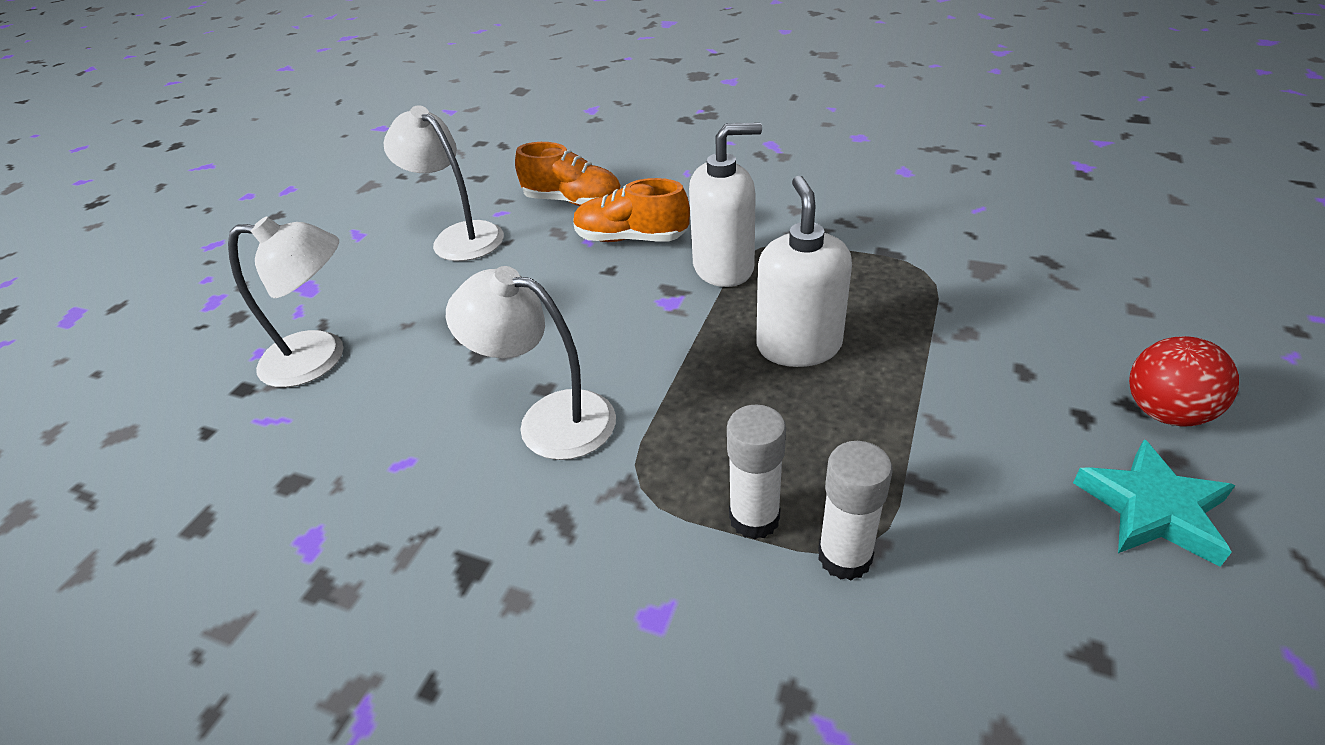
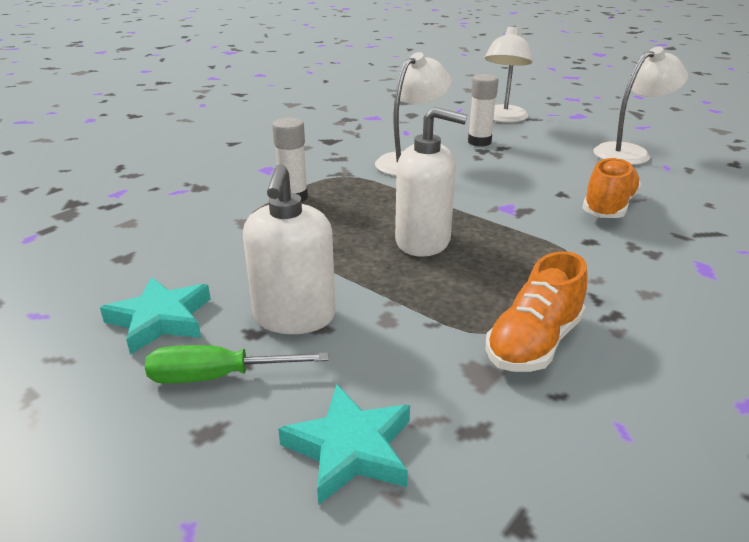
camera: 105 degrees right, 10 degrees down
(573, 202) = (682, 193): orange shoe -> orange shoe (534, 343)
(724, 268) = (546, 235): white soap dispenser -> white soap dispenser (294, 317)
(844, 557) = (247, 213): white glue stick -> white glue stick (479, 142)
(1134, 308) = (350, 449): none -> turquoise star
(1165, 412) = (217, 377): red ball -> green screwdriver

